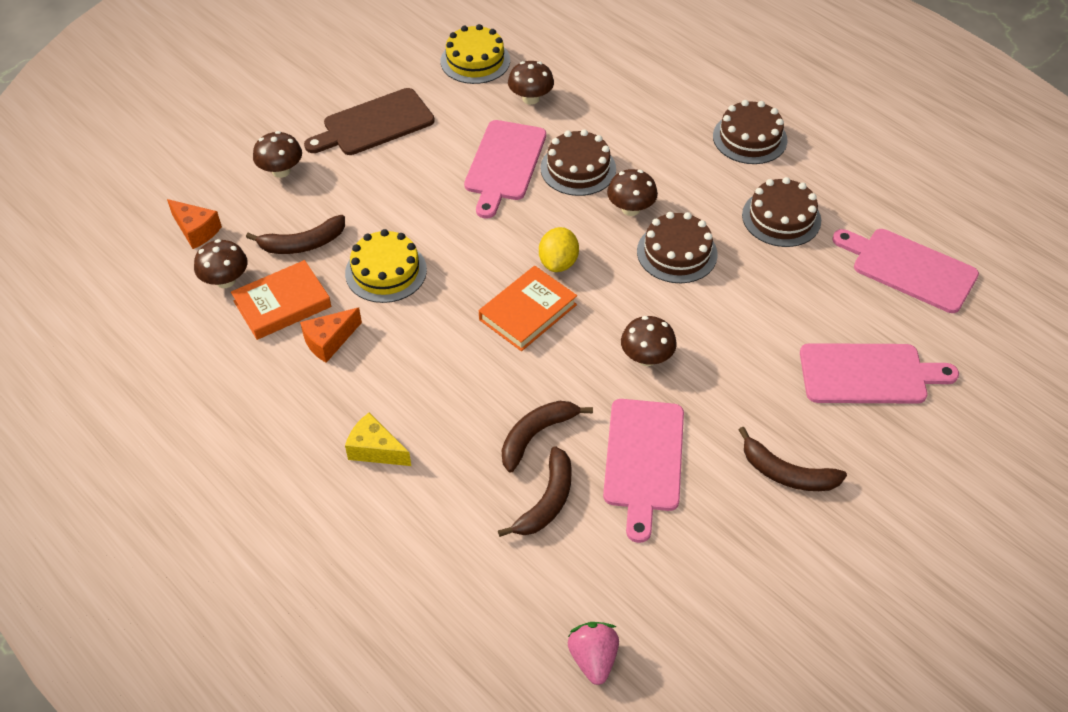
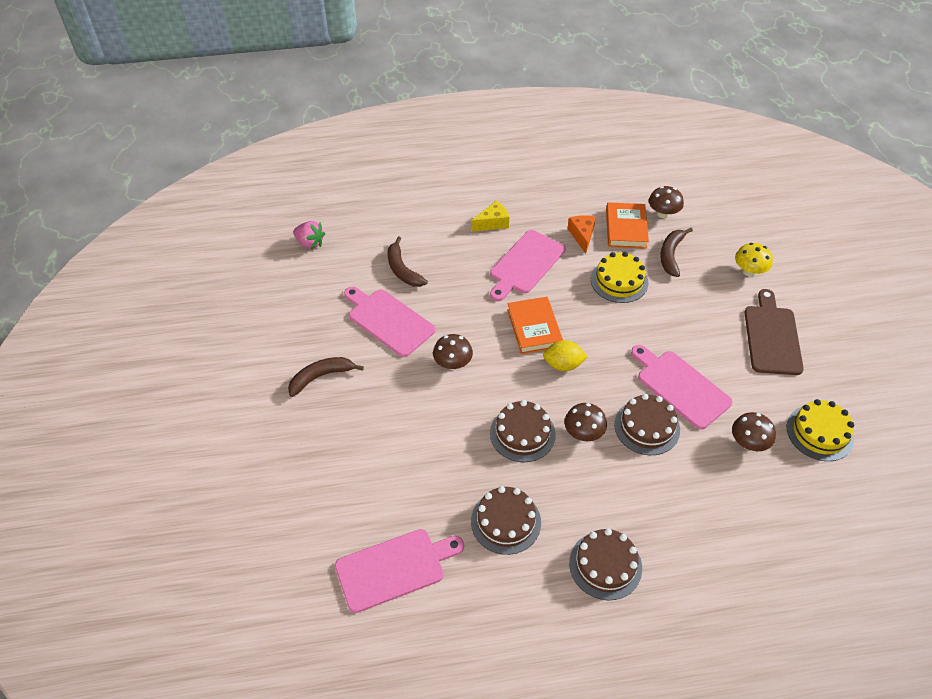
camera: 125 degrees right, 0 degrees up
(196, 230) = (716, 216): orange cheese -> none
(281, 171) = (749, 271): brown mushroom -> yellow mushroom
(536, 435) = (445, 286): brown banana -> none
(558, 263) = (563, 365): yellow lemon -> yellow lemon turned 45 degrees counterclockwise
(868, 374) = (340, 469): pink cutting board -> pink cutting board (525, 264)

